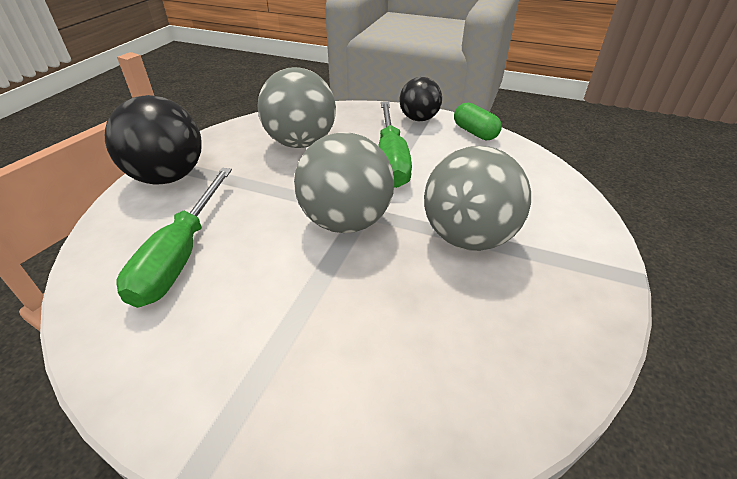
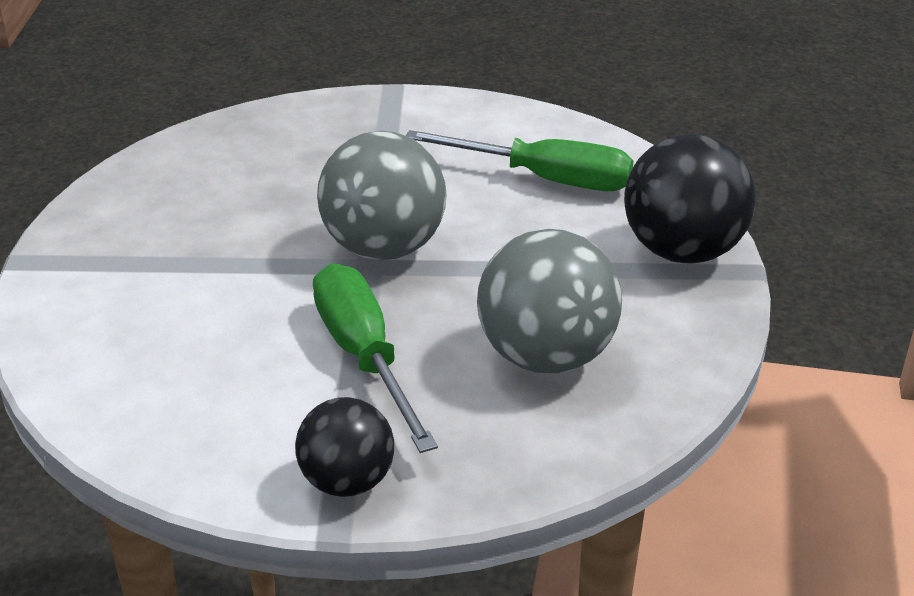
camera: 160 degrees right, 5 degrees down
(181, 255) = (544, 179): green screwdriver -> green screwdriver turned 120 degrees clockwise
(468, 237) = (219, 262): grey ball -> none
(474, 132) = (216, 466): green capsule -> none

